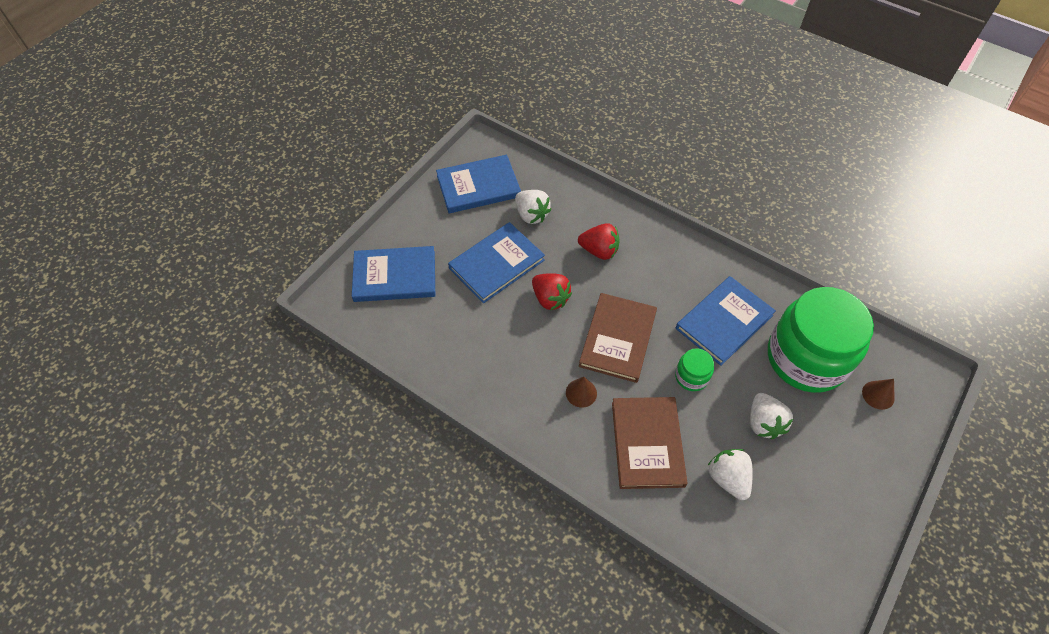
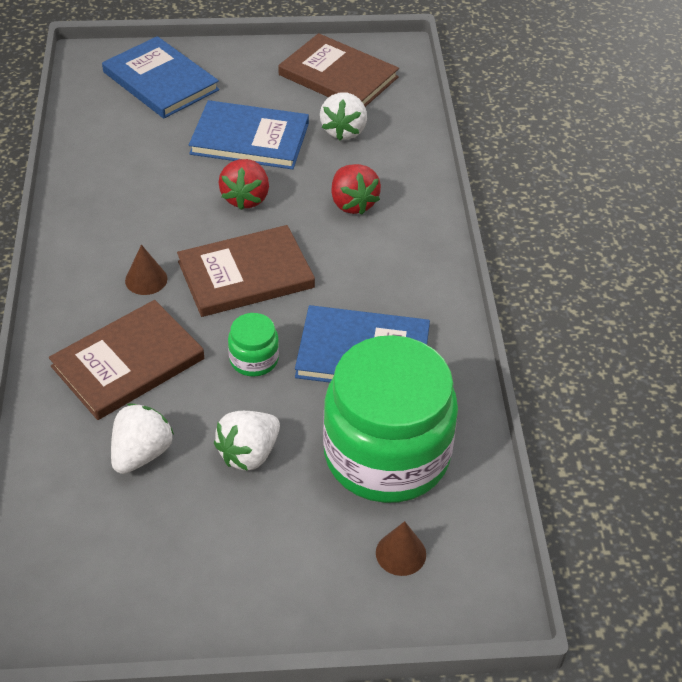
camera: 50 degrees right, 10 degrees down
(478, 186) = (338, 76): blue book -> brown book

